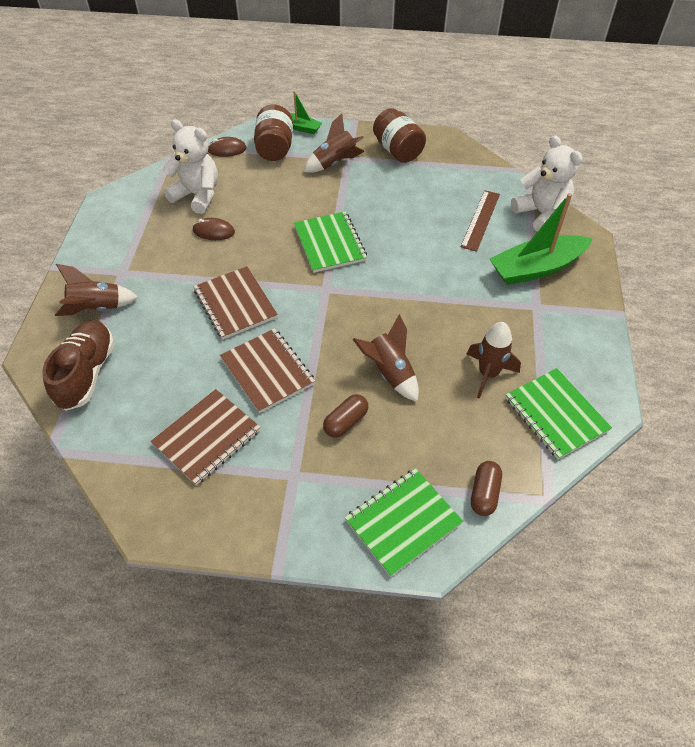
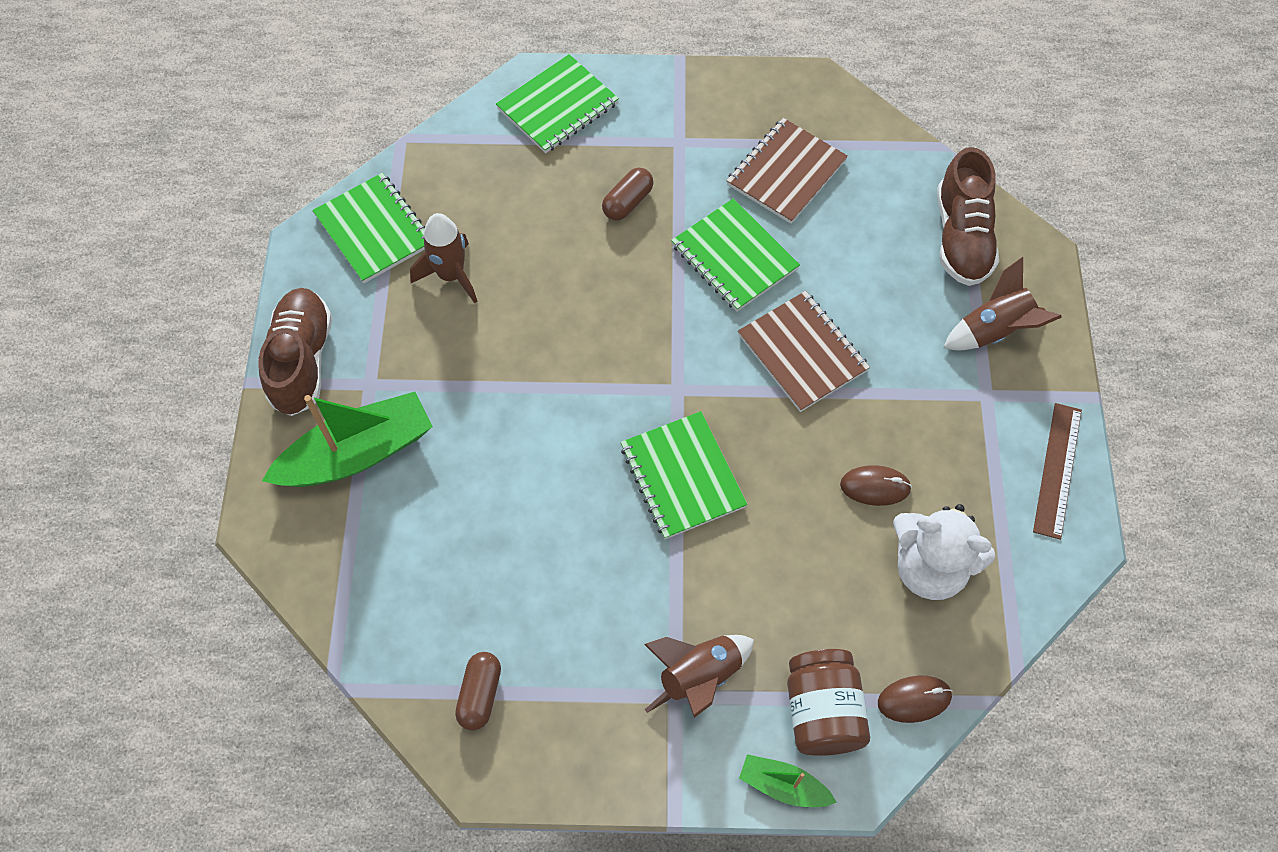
camera: 175 degrees right, 10 degrees up
(267, 371) = (734, 257): brown notebook -> green notebook
(389, 373) = (578, 267): brown rocket -> none
(398, 150) = (579, 726): brown jar -> none
(480, 220) = (434, 550): brown ruler -> brown ruler (1057, 470)
(484, 493) = (470, 139): brown capsule -> brown capsule (480, 694)
(541, 214) = (327, 574): white teddy bear -> none
(588, 323) = (302, 360): none -> brown shoe

